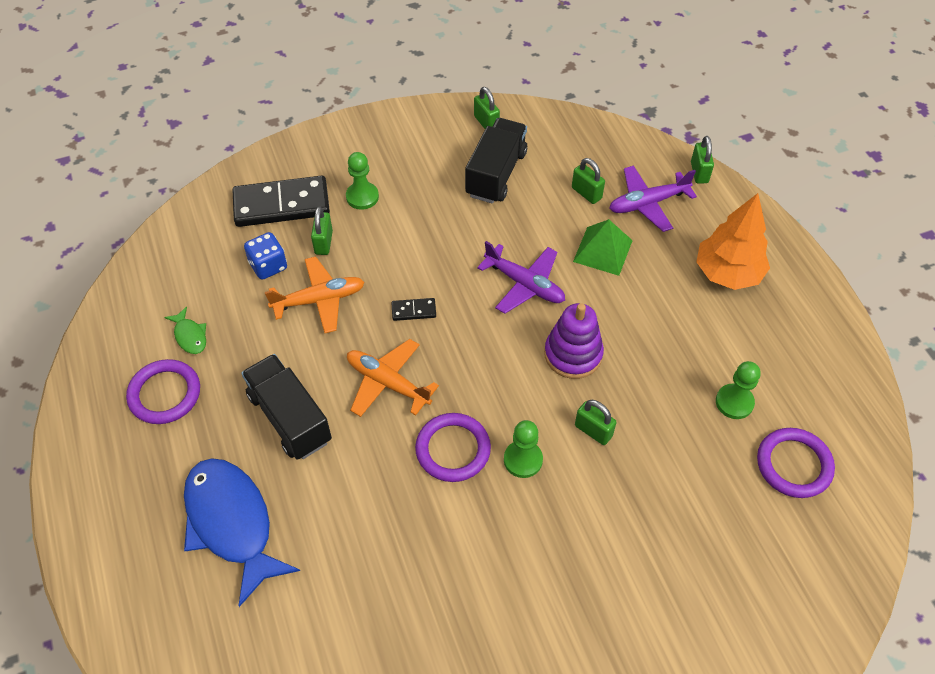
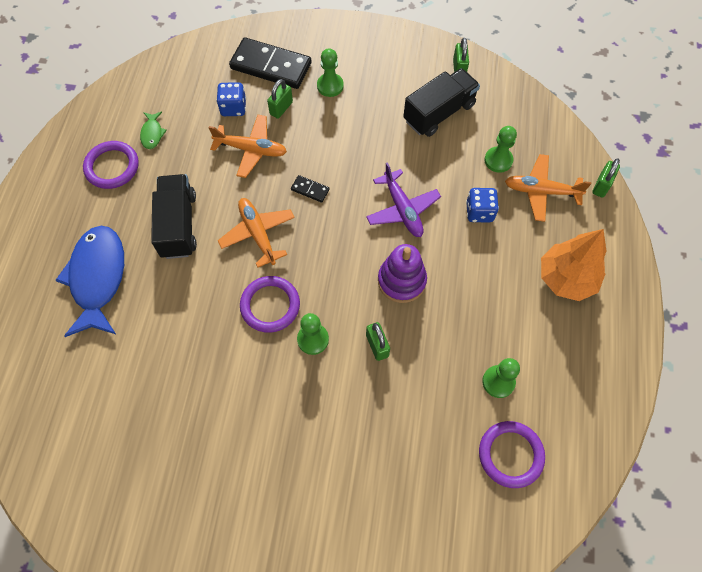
camera: 30 degrees right, 10 degrees up
(586, 193) = (498, 160): green padlock -> green pawn
(603, 250) = (479, 212): green pyramid -> blue dice
(648, 203) = (541, 191): purple plane -> orange plane

